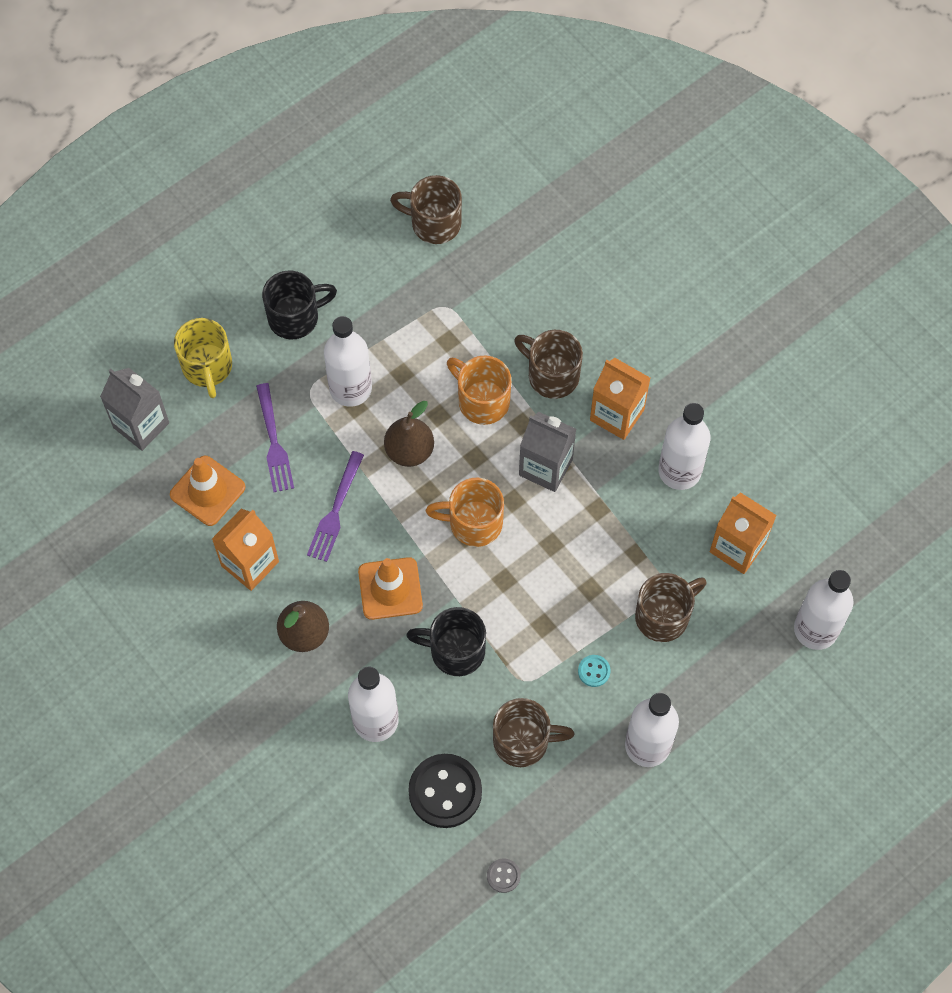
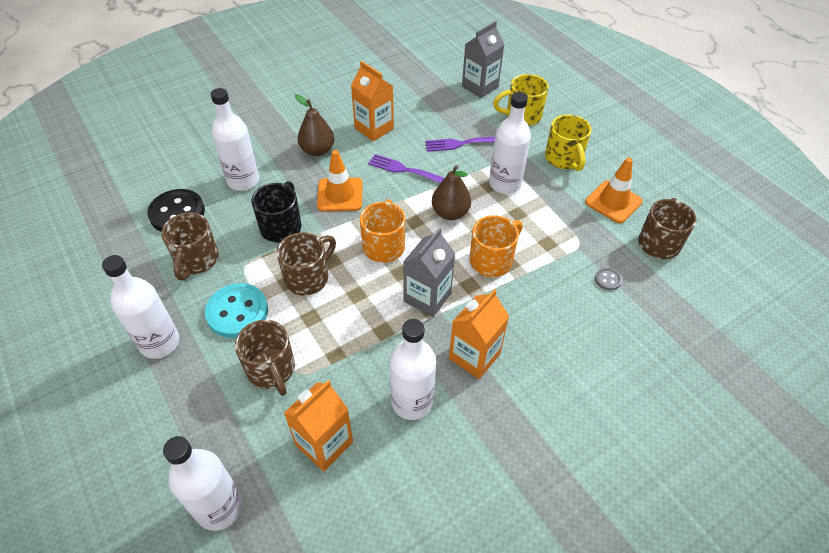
camera: 95 degrees right, 15 degrees down
(207, 491) = (430, 112): orange traffic cone -> orange traffic cone (613, 202)
(295, 317) = (564, 159): black mug -> yellow mug
(503, 876) = (100, 240): grey button -> grey button (608, 279)
(551, 375) = (515, 310): brown mug -> brown mug (308, 278)
(594, 671) = (237, 312): turquoise button -> turquoise button, size x2.22

